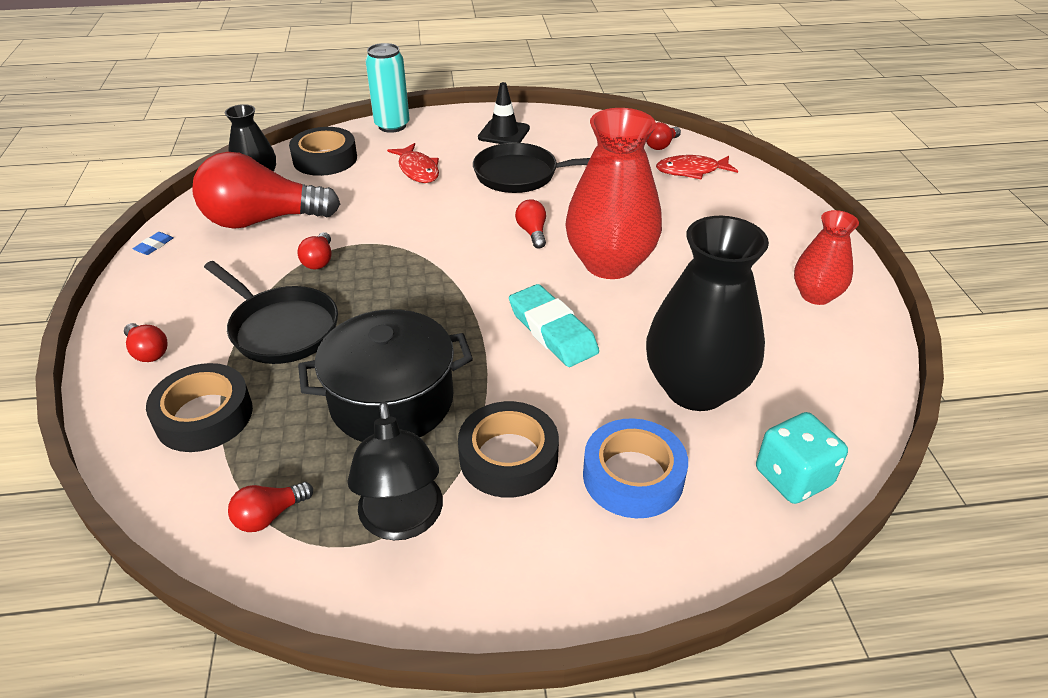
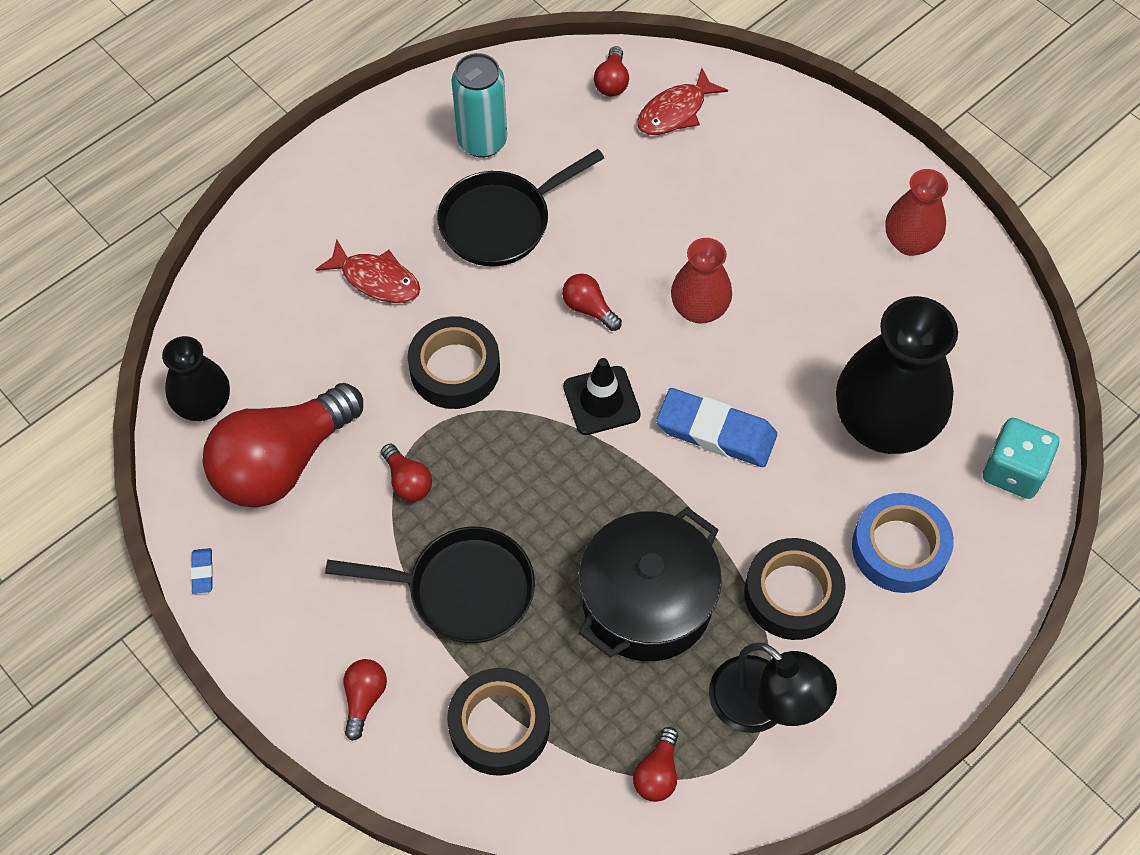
camera: 35 degrees left, 20 degrees up
(148, 352) = (364, 698): red light bulb -> red light bulb turned 90 degrees counterclockwise
(325, 159) = (247, 323): black tape -> black tape (455, 369)
(392, 126) = (268, 216): turquoise can -> turquoise can (482, 141)
(504, 133) = (417, 156): black traffic cone -> black traffic cone (601, 401)
(552, 331) = (716, 432): turquoise eraser -> blue eraser
(610, 263) = (699, 309): red vase -> red vase, size x0.56

